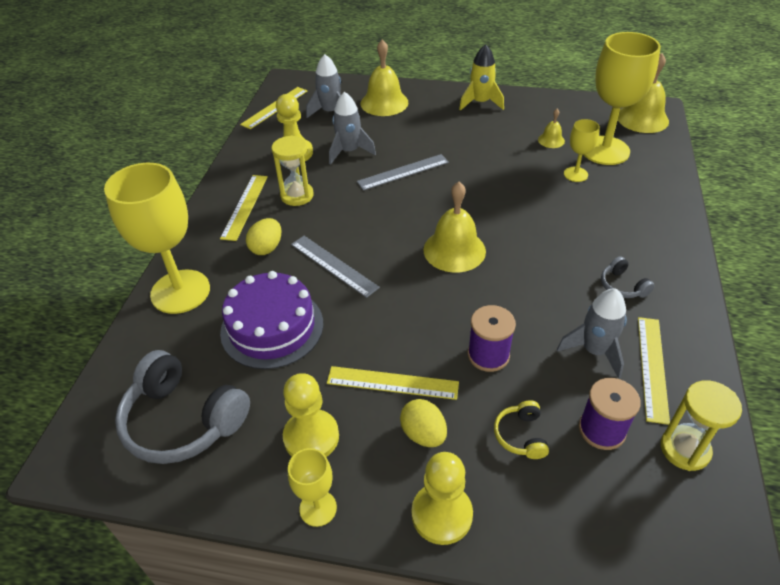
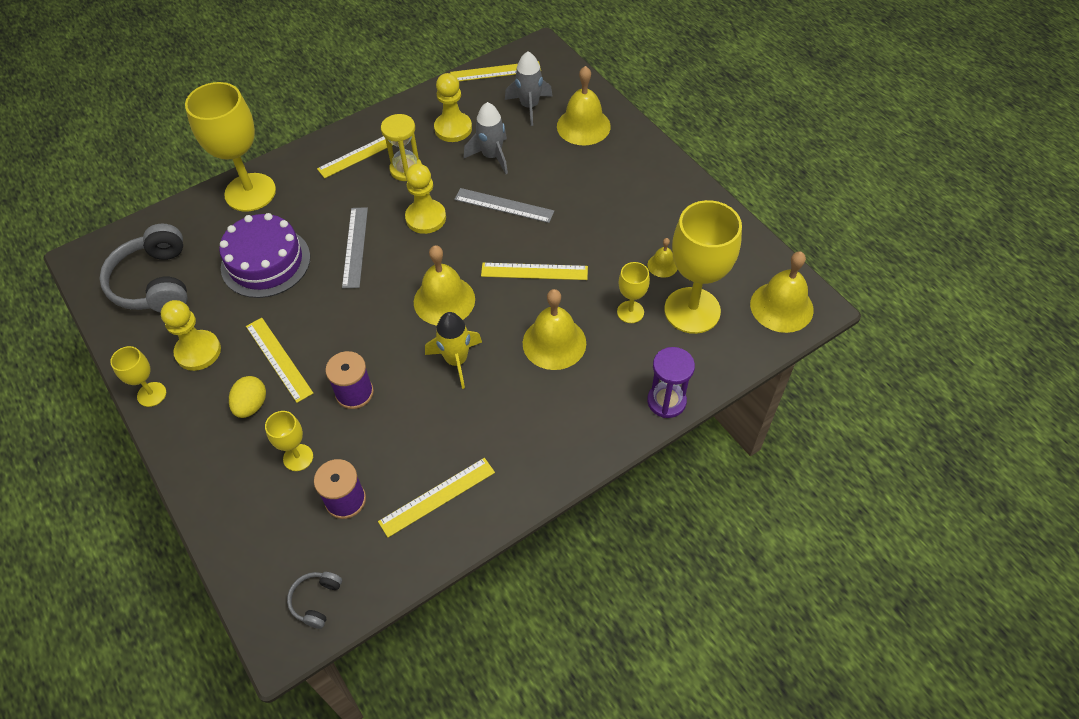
camera: 45 degrees right, 10 degrees up
(266, 248) = (334, 199): yellow egg -> none
(441, 514) = (199, 457): yellow pawn -> yellow pawn (426, 218)
(480, 103) = (662, 183): yellow rocket -> yellow rocket (456, 361)
(484, 193) = (534, 271): none -> yellow ruler
(520, 435) = (298, 457): yellow headphones -> yellow goblet
(563, 221) = (554, 343): none -> yellow bell
(594, 351) = (420, 451): grey rocket -> none
(622, 286) = (512, 427): grey headphones -> grey headphones (316, 601)
(673, 203) = (666, 401): none -> purple hourglass
(685, 449) = (372, 559): yellow hourglass -> none

